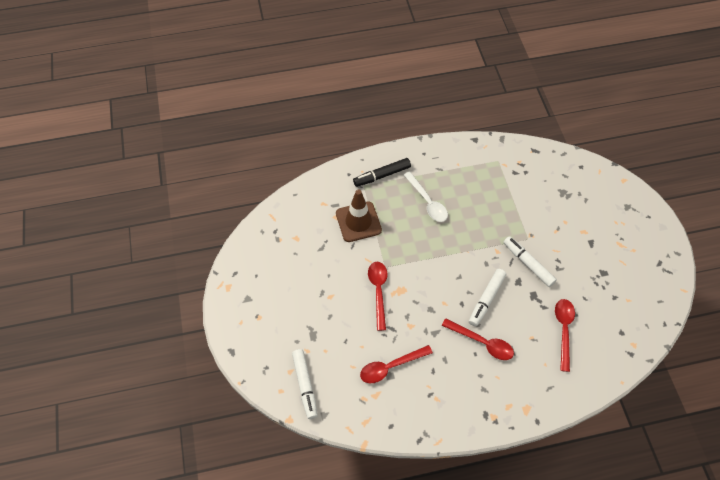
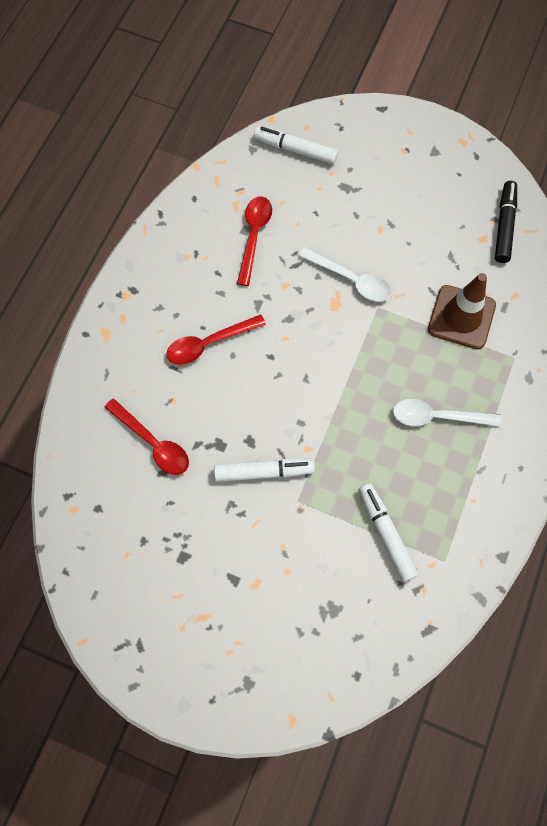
camera: 125 degrees right, 10 degrees up
(378, 291) = (350, 280): red spoon -> white spoon
(382, 175) = (516, 389): black marker -> black marker (504, 226)
(486, 299) = (255, 386): white marker -> white marker (386, 533)

